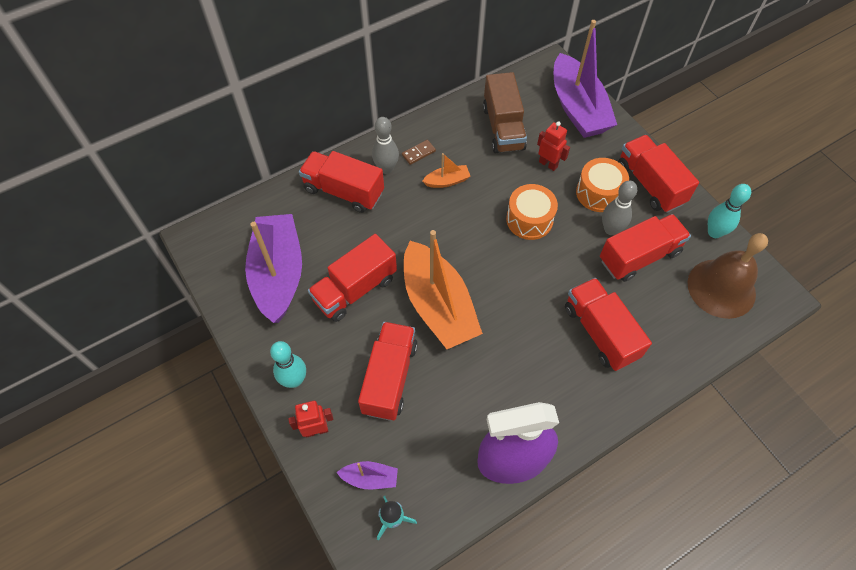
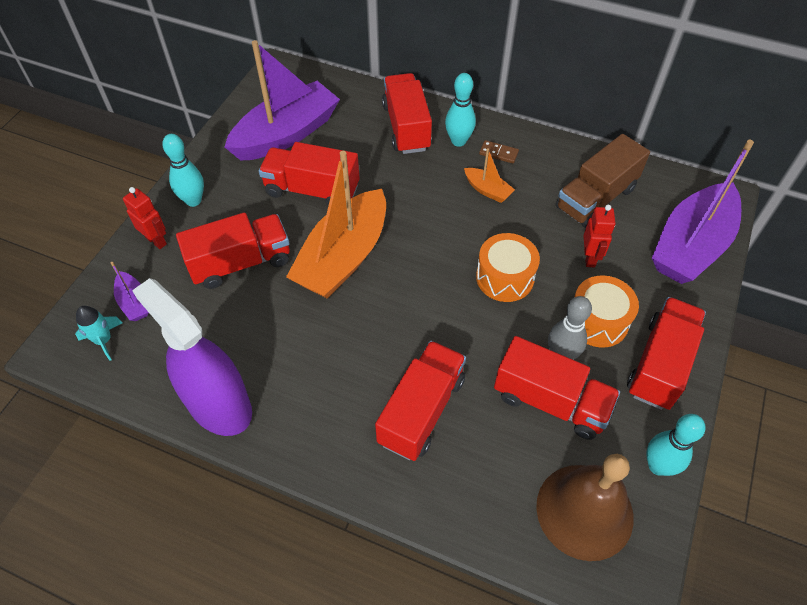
camera: 55 degrees right, 5 degrees down
(386, 168) = (458, 141): grey bowling pin -> turquoise bowling pin

